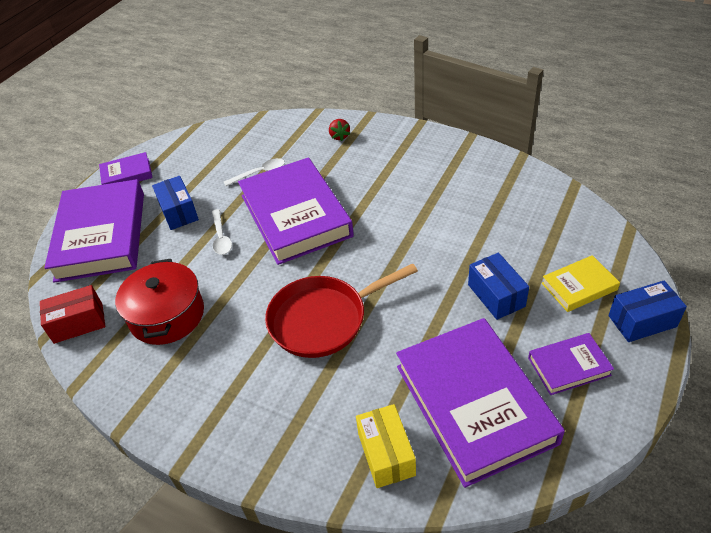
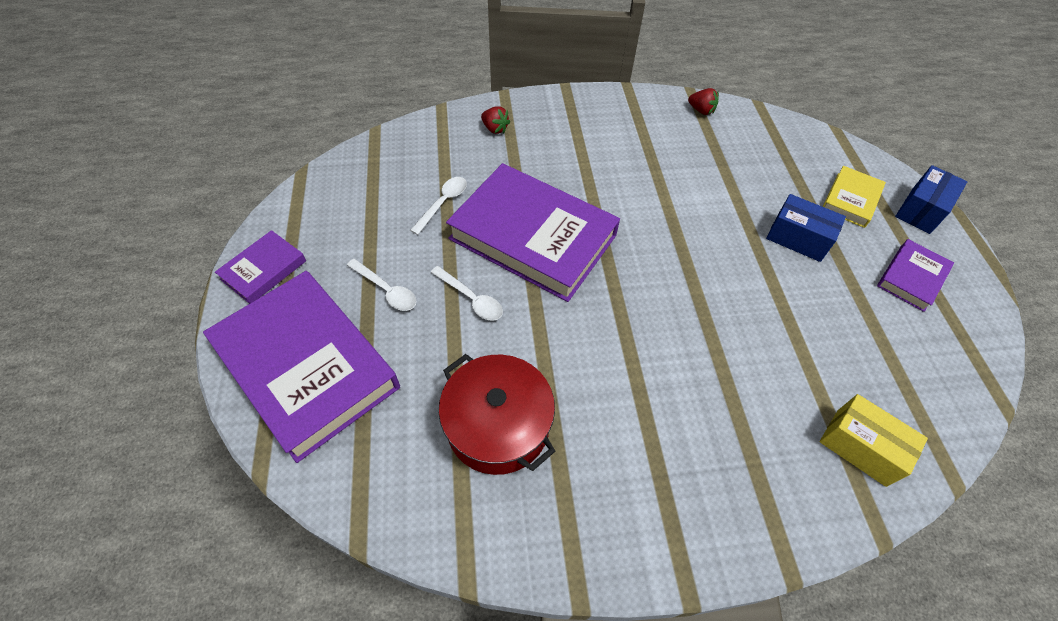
camera: 40 degrees left, 10 degrees up
(78, 323) = (390, 498): red box -> none
(179, 212) = (386, 290): blue box -> white spoon
(323, 319) = (672, 339): red pan -> none
(474, 403) = (879, 352): purple book -> none
(515, 173) = (701, 110): none -> red strawberry

